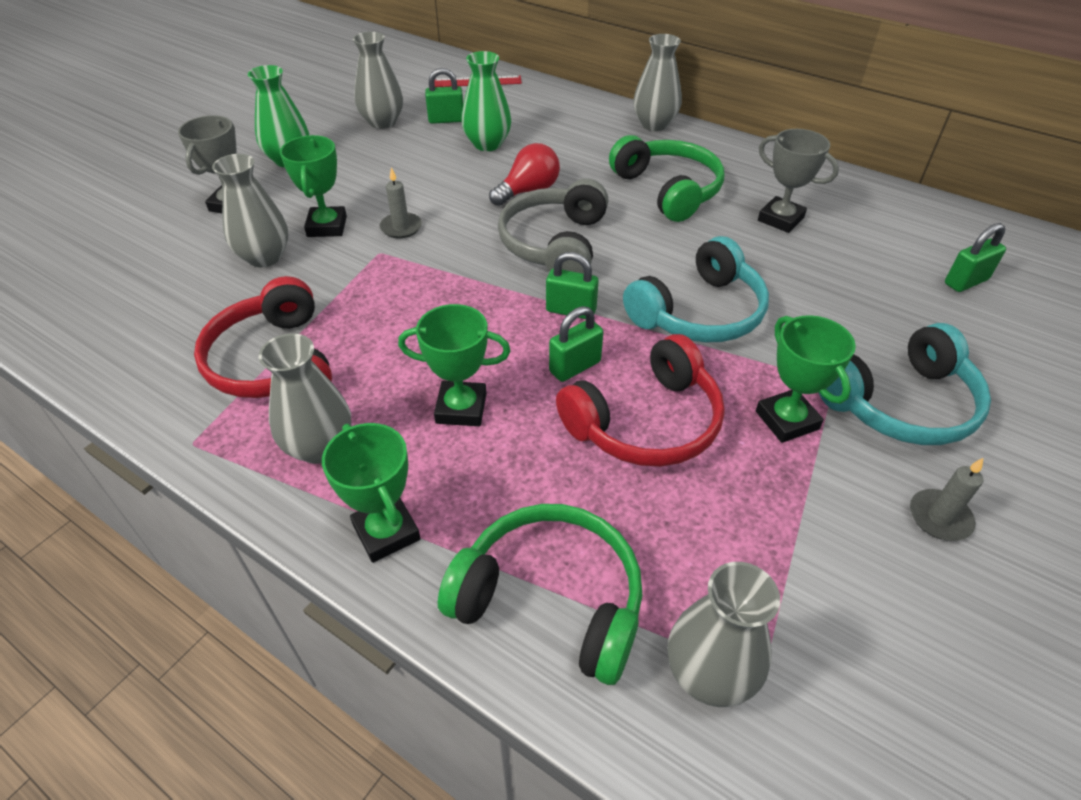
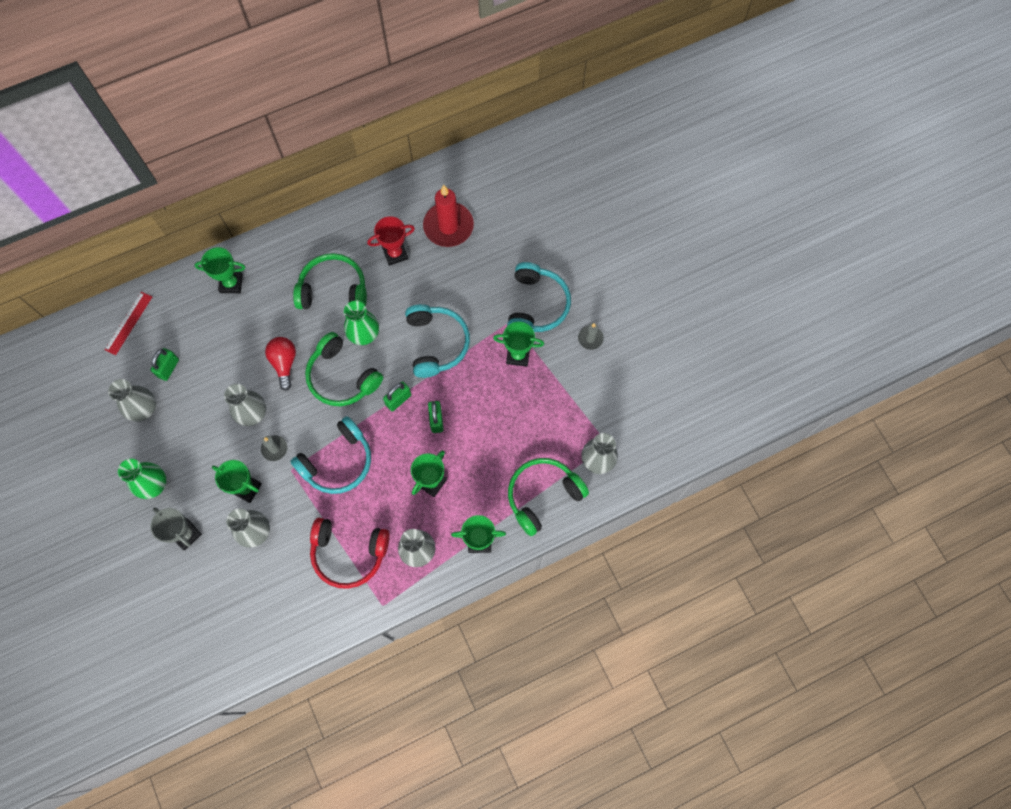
camera: 60 degrees left, 25 degrees up
(422, 290) = (338, 462): none -> turquoise headphones
(487, 144) = (217, 359): green vase -> green vase (364, 334)
(555, 244) = (342, 377): grey headphones -> green headphones
(590, 120) = (231, 283): none -> green trophy
(645, 422) = (485, 411): red headphones -> none
(654, 124) = (262, 250): grey vase -> grey vase (252, 413)
(780, 219) = (395, 254): grey trophy -> red trophy
(884, 249) = (448, 226): none -> red candle
(966, 281) = (491, 212): green padlock -> none

